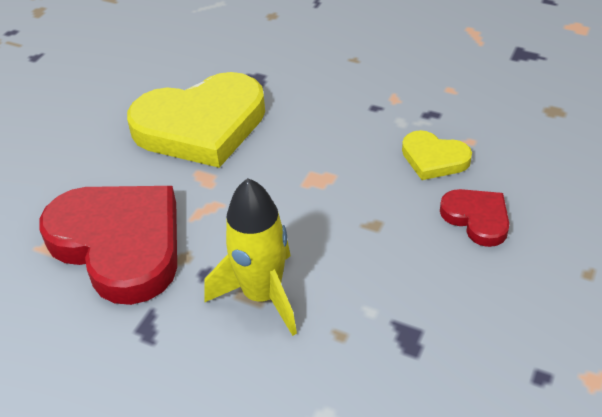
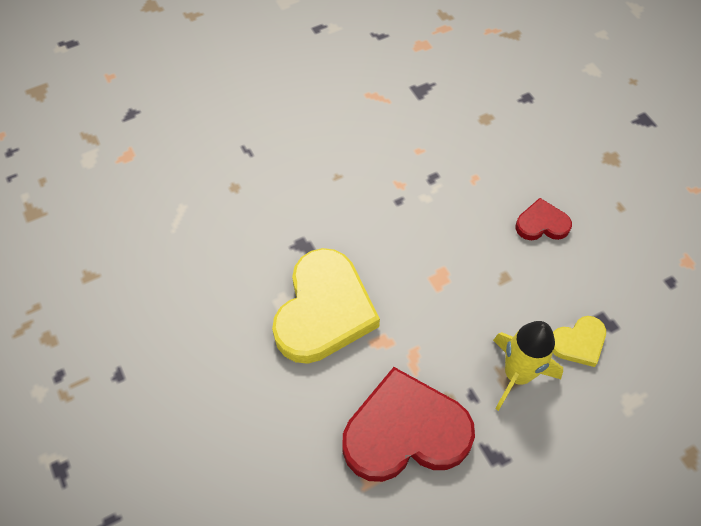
camera: 55 degrees left, 15 degrees up
(434, 158) = (475, 206): yellow heart -> yellow heart (578, 343)

